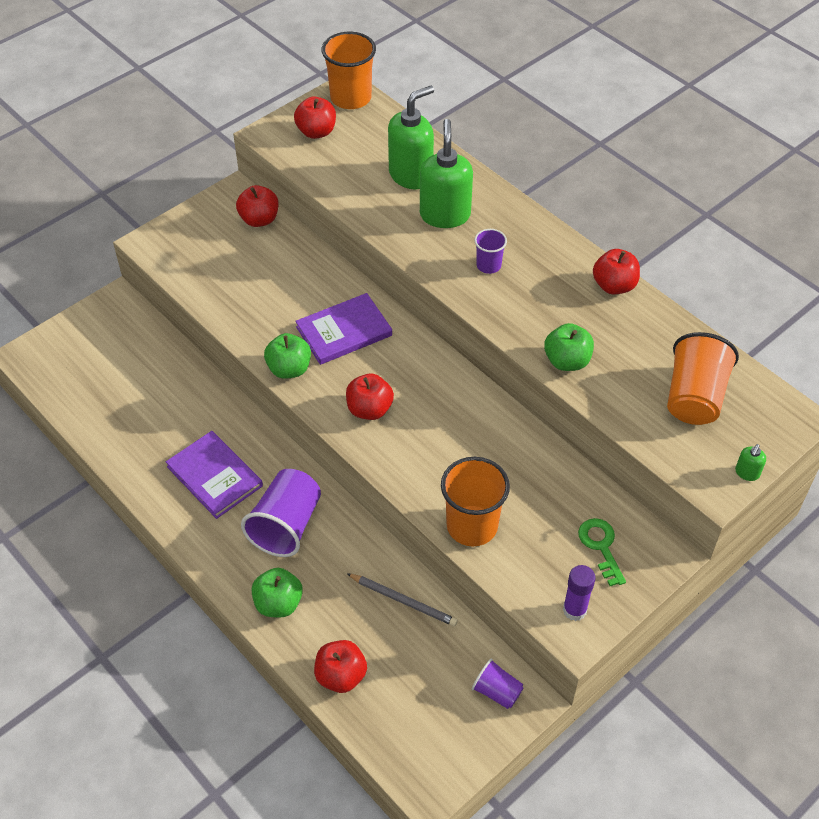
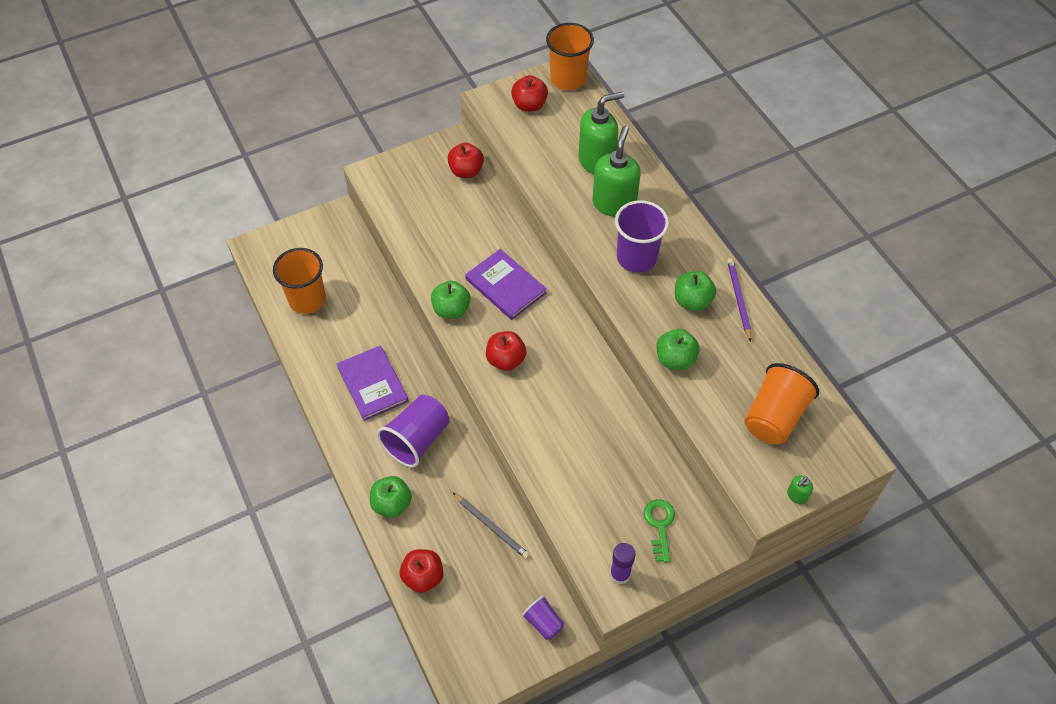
camera: 15 degrees right, 5 degrees up
(344, 331) = (505, 286): purple book -> purple book turned 60 degrees clockwise
(472, 526) = (558, 481): orange cup -> orange cup (307, 299)
(488, 265) = (636, 258): purple cup -> purple cup, size x1.86
(564, 297) = (692, 301): none -> green apple
(614, 286) = (738, 299): red apple -> purple pencil

